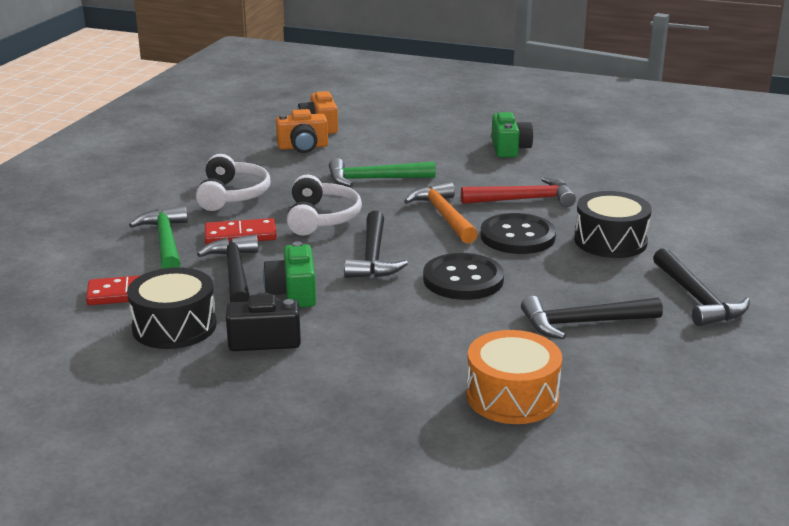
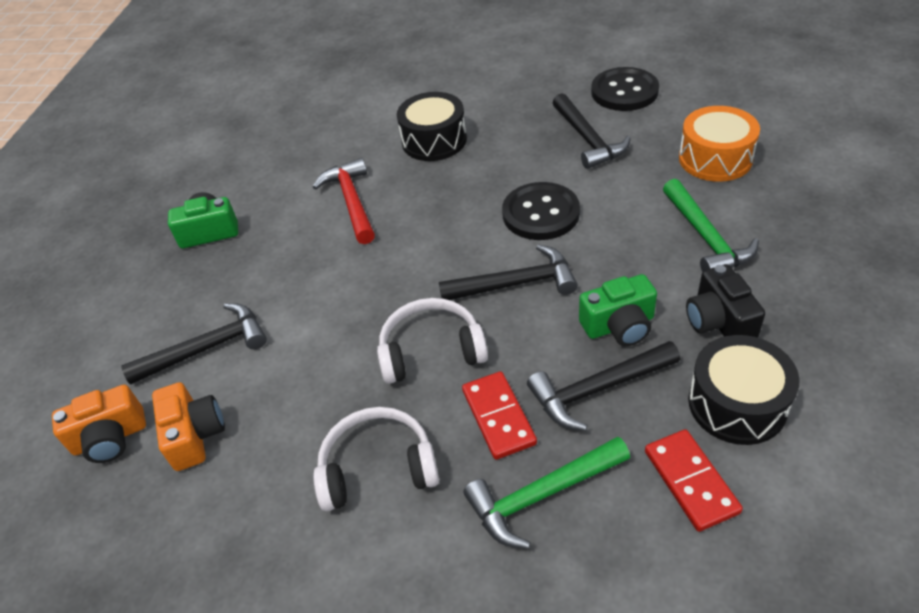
camera: 95 degrees left, 20 degrees up
(374, 179) = (309, 329): green hammer -> green hammer (706, 237)
(443, 215) = (402, 251): orange hammer -> none
(517, 236) = (440, 194): black button -> black button (624, 91)
(697, 298) = (523, 92): black hammer -> black hammer (207, 348)

